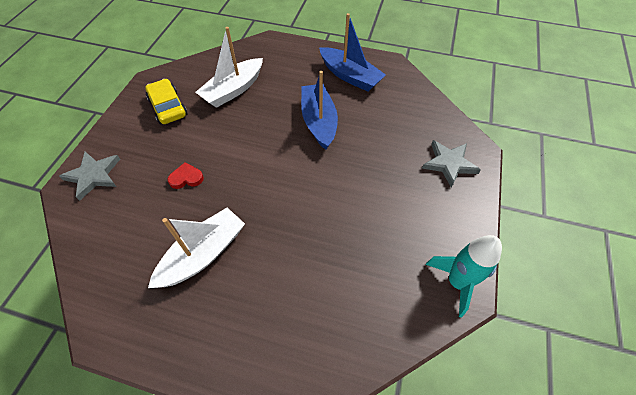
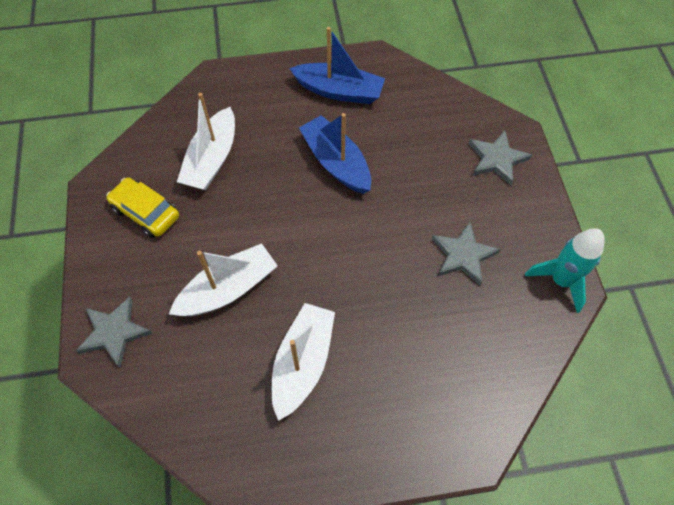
camera: 25 degrees left, 5 degrees up
(186, 178) = (228, 289): red heart -> white boat
(380, 226) = (463, 255): none -> grey star

